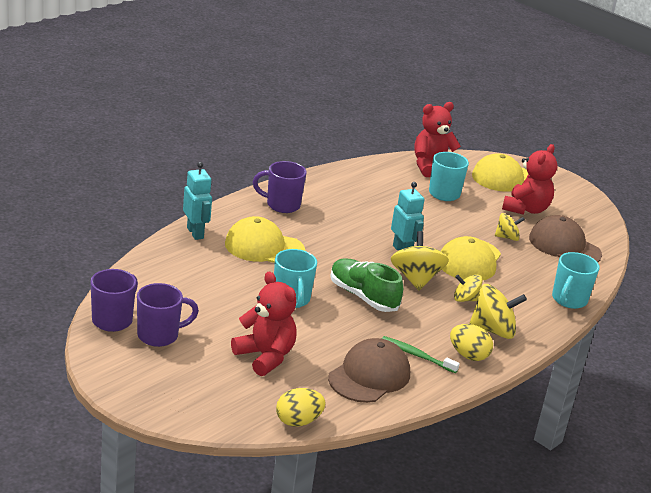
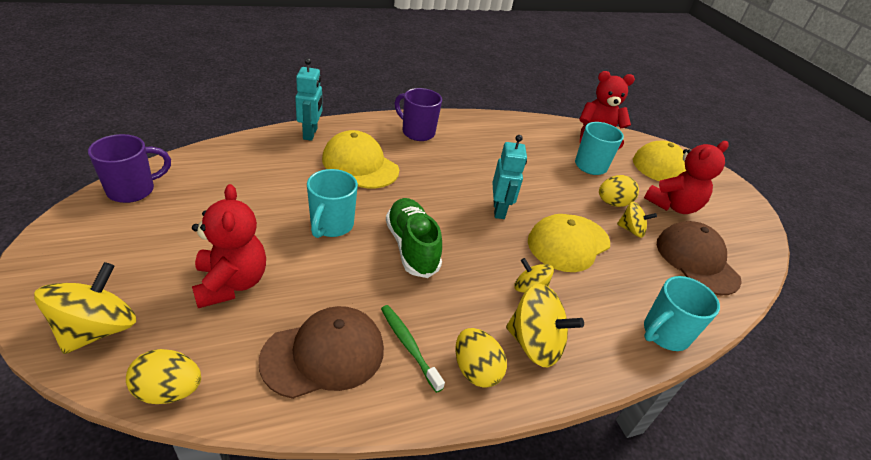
camera: 25 degrees right, 10 degrees up
(159, 335) = (154, 221): purple mug -> none
(416, 279) = (489, 245): yellow spinning top -> yellow spinning top (98, 329)
(481, 220) = (612, 203): none -> yellow egg

